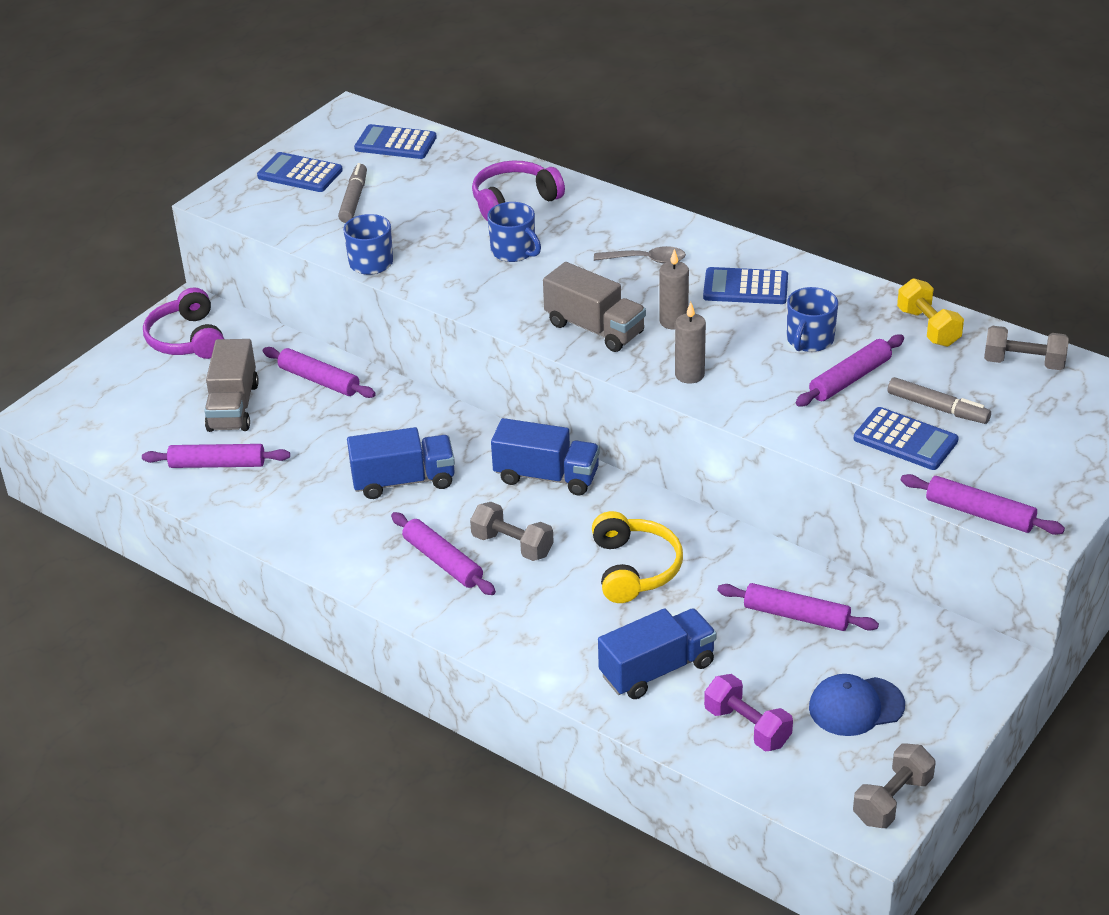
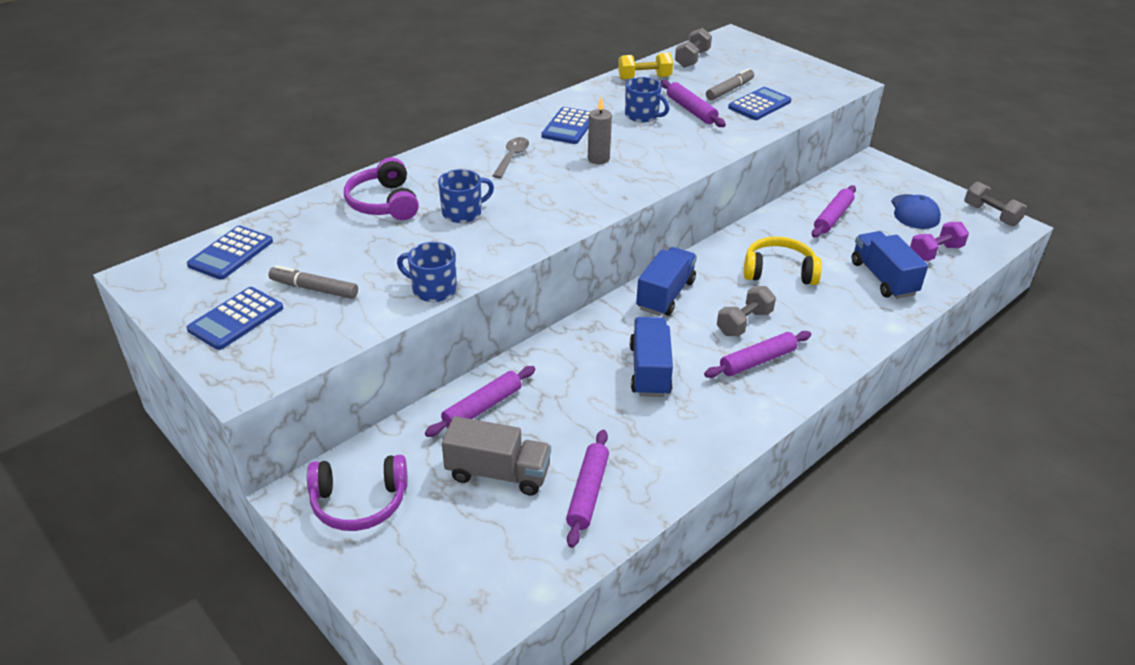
camera: 80 degrees left, 0 degrees up
(594, 328) = (593, 191): grey truck -> none
(689, 375) = (667, 163): grey candle -> none
(979, 513) = (834, 97): purple rolling pin -> none

